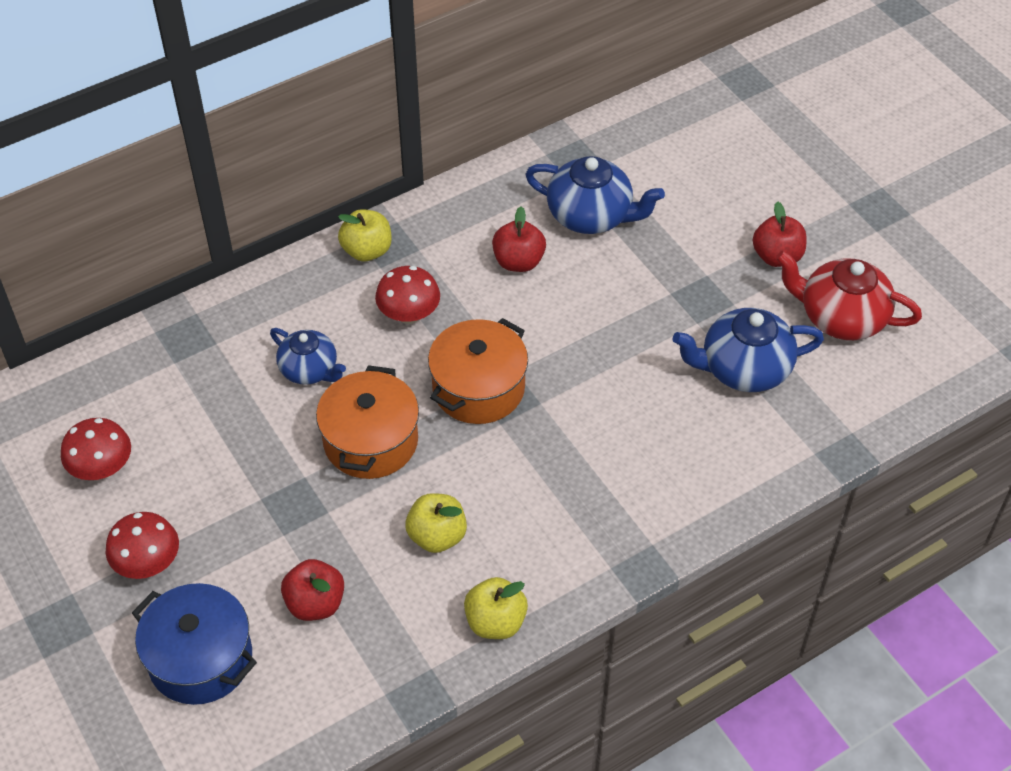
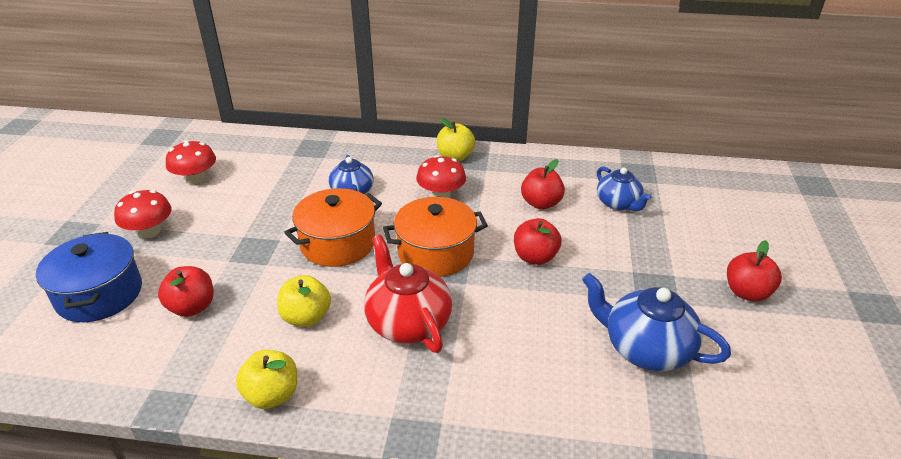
camera: 40 degrees right, 15 degrees down
(574, 332) = (535, 257): none -> red apple
(591, 216) = (618, 203): blue teapot -> blue teapot, size x0.65
(840, 317) = (771, 361): red teapot -> red teapot (407, 322)

